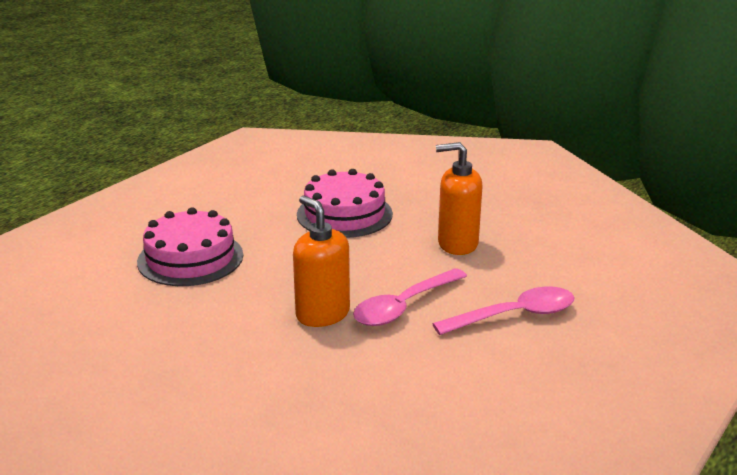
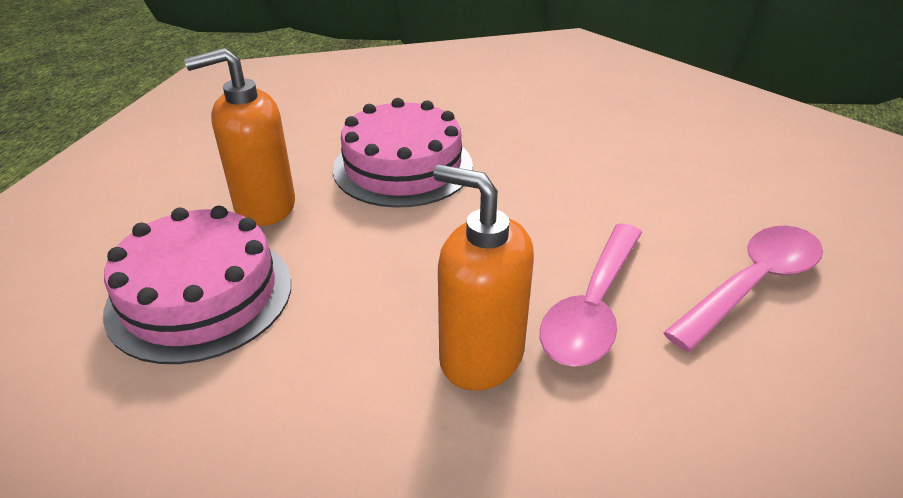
camera: 20 degrees left, 10 degrees up
(457, 244) = (584, 182): orange soap dispenser -> orange soap dispenser (264, 206)

